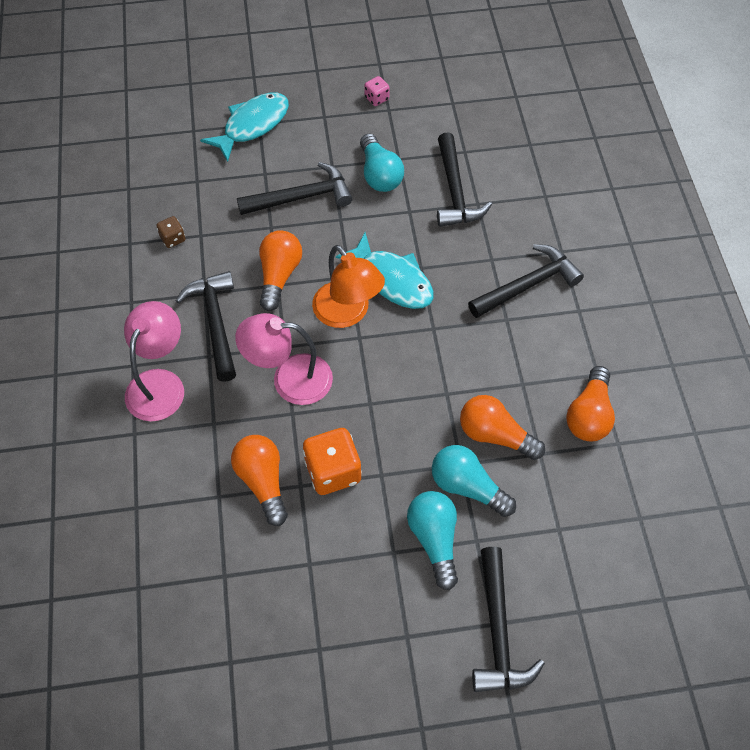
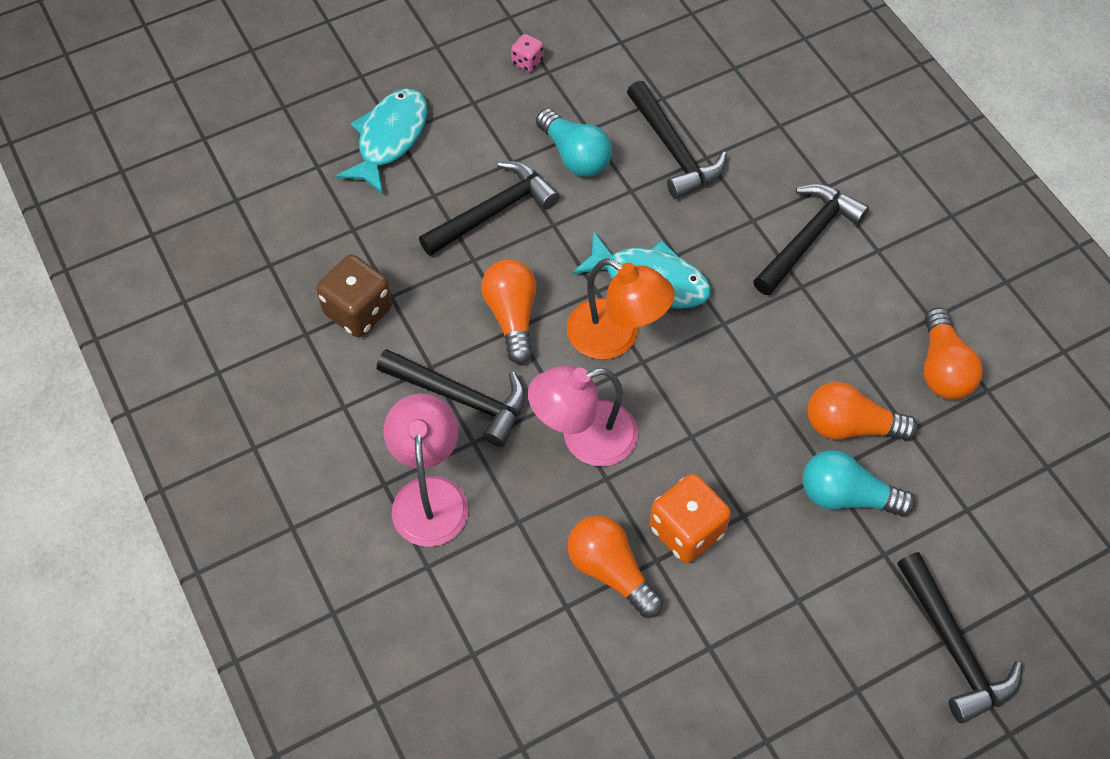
camera: 20 degrees left, 0 degrees up
(173, 239) = (358, 311): brown dice -> brown dice, size x1.95
(215, 322) = (461, 398): black hammer -> black hammer turned 150 degrees clockwise
(434, 539) = (837, 569): turquoise light bulb -> none

